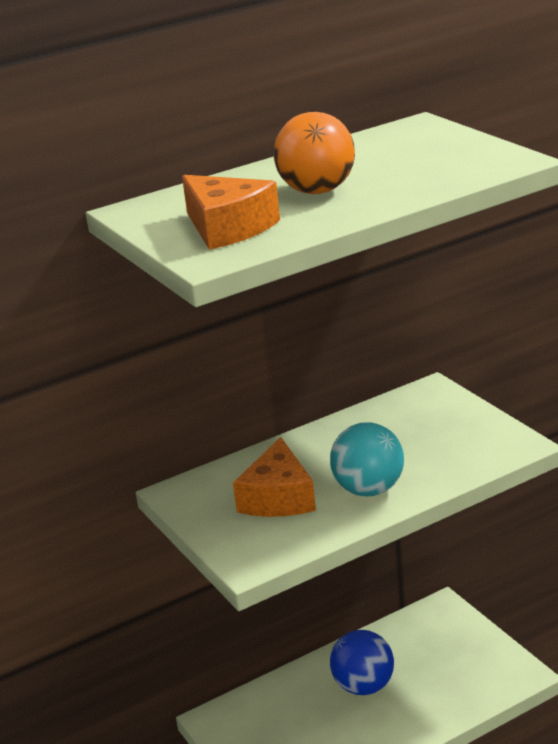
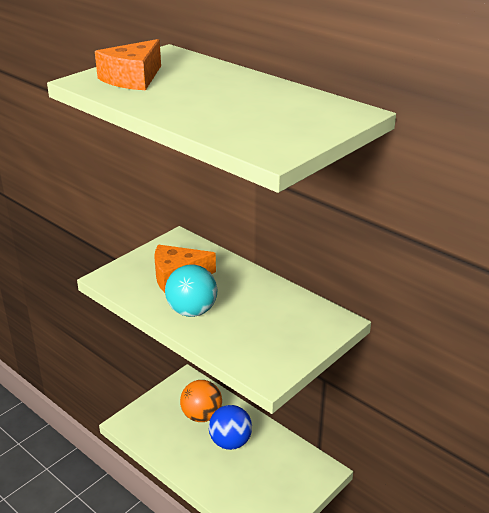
camera: 70 degrees right, 5 degrees up
(317, 191) = (199, 94): orange ball -> orange ball (201, 415)

